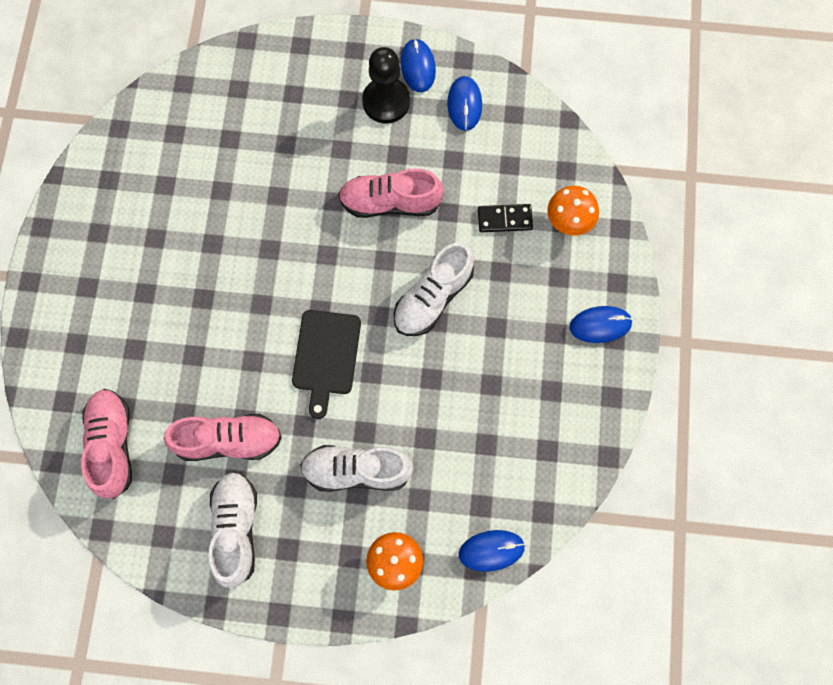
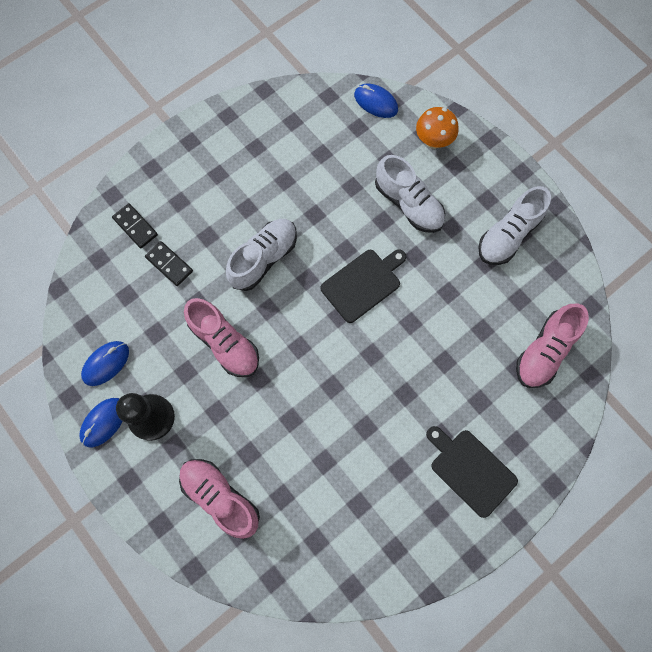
camera: 135 degrees left, 0 degrees up
(97, 288) = (470, 470): none -> black cutting board
(228, 441) = (469, 288): pink shoe -> pink shoe (220, 497)
(433, 298) = (264, 258): white shoe -> white shoe turned 45 degrees counterclockwise
(568, 222) = (135, 226): orange mushroom -> black domino
(600, 325) = (188, 155): blue mouse -> none

